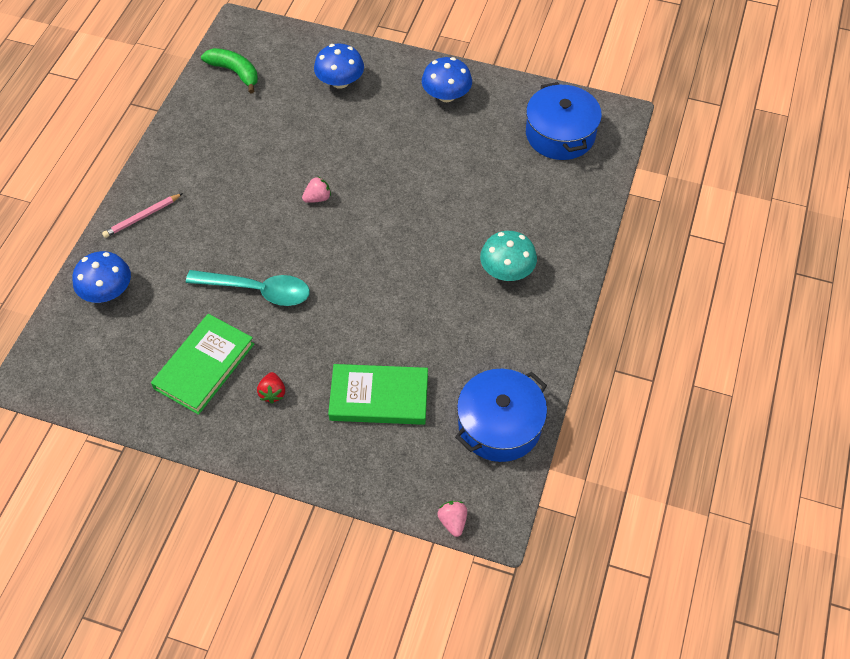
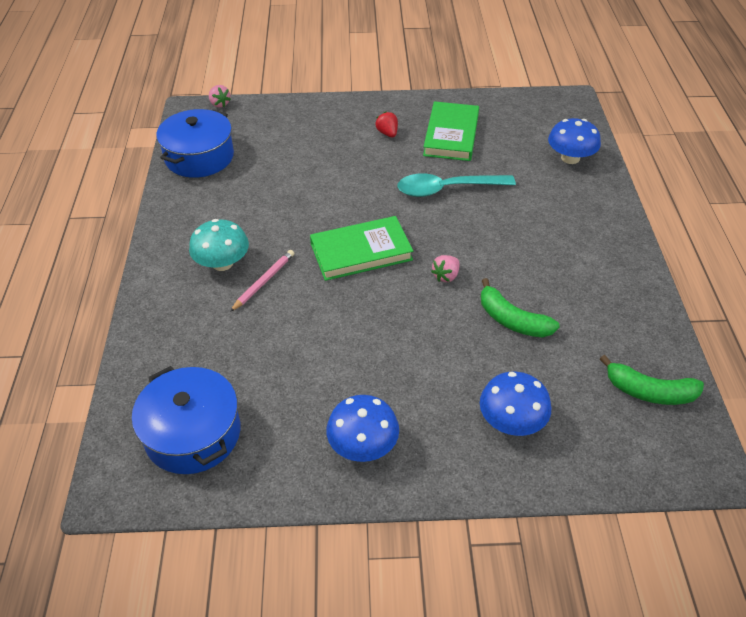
camera: 160 degrees right, 10 degrees down
(142, 217) = (597, 214): pink pencil -> pink pencil (264, 281)
(290, 146) = (512, 320): none -> green banana
(379, 397) = (303, 150): green book -> green book (361, 252)

